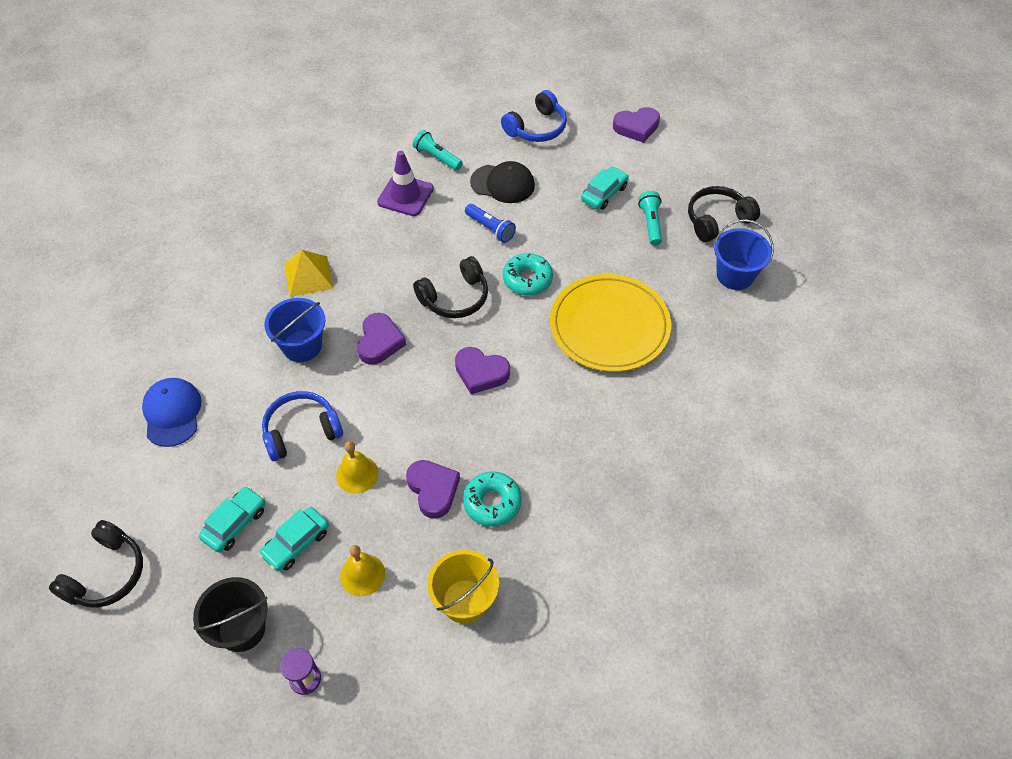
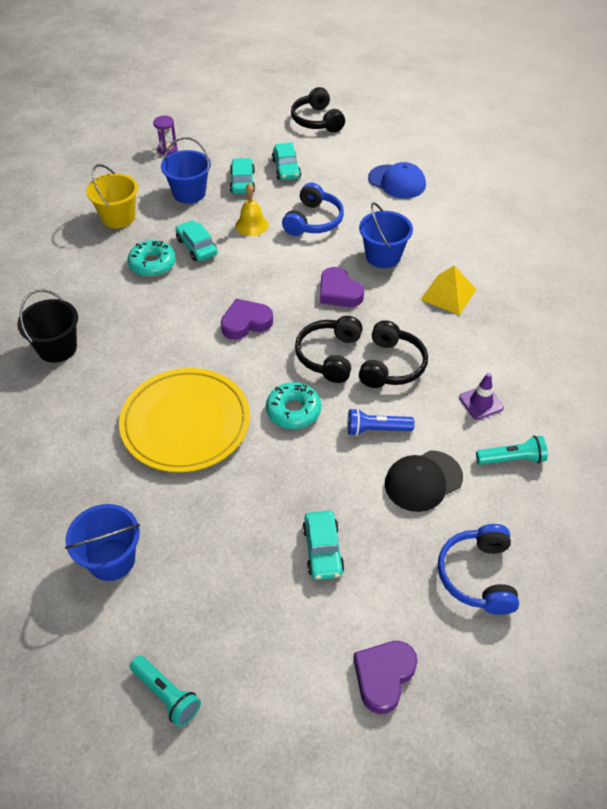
camera: 135 degrees right, 5 degrees down
(242, 629) = (223, 144): black bucket -> black bucket (57, 348)
(362, 574) = (189, 193): yellow bell -> blue bucket
(405, 195) = (481, 402): purple traffic cone -> purple traffic cone, size x0.66
(433, 490) = (196, 247): purple heart -> turquoise car
(650, 224) = (243, 552): turquoise flashlight -> turquoise flashlight (166, 694)
(717, 220) = (180, 614): black headphones -> black headphones (391, 365)

